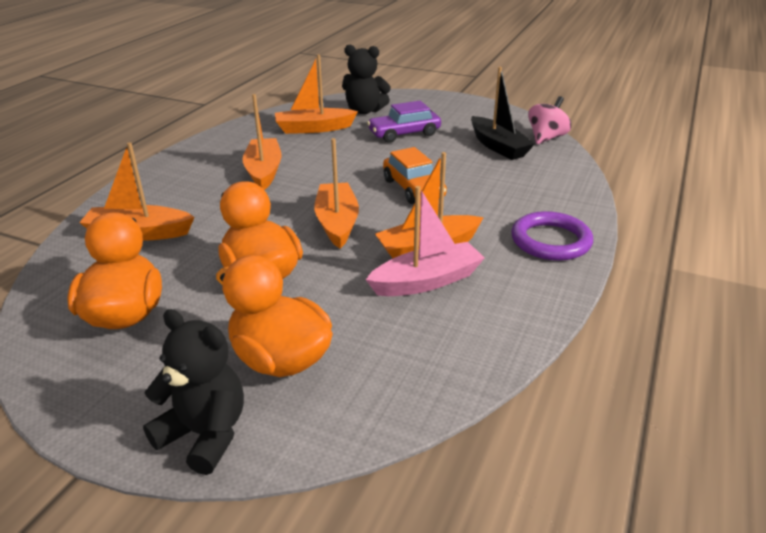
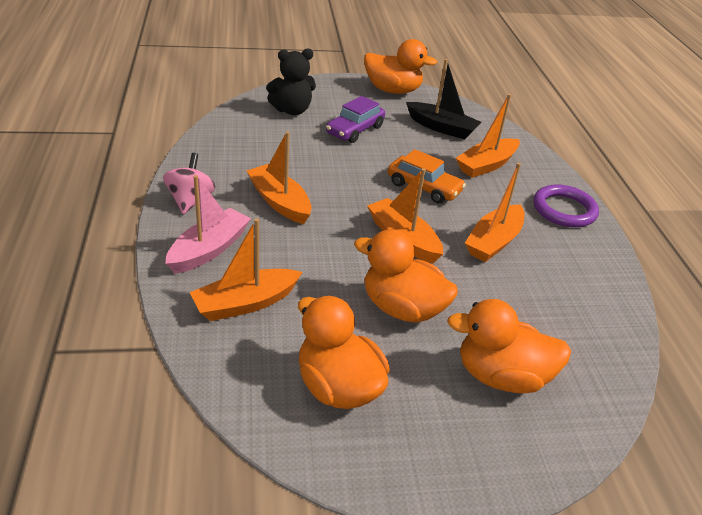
camera: 35 degrees left, 5 degrees up
(205, 434) = (522, 457): black teddy bear -> none
(314, 128) = (269, 141): orange boat -> orange boat (486, 165)
(426, 281) = (523, 272): pink boat -> pink boat (209, 250)
(485, 110) = (393, 90): none -> orange duck
(546, 138) = (467, 111): pink spinning top -> pink spinning top (190, 201)

